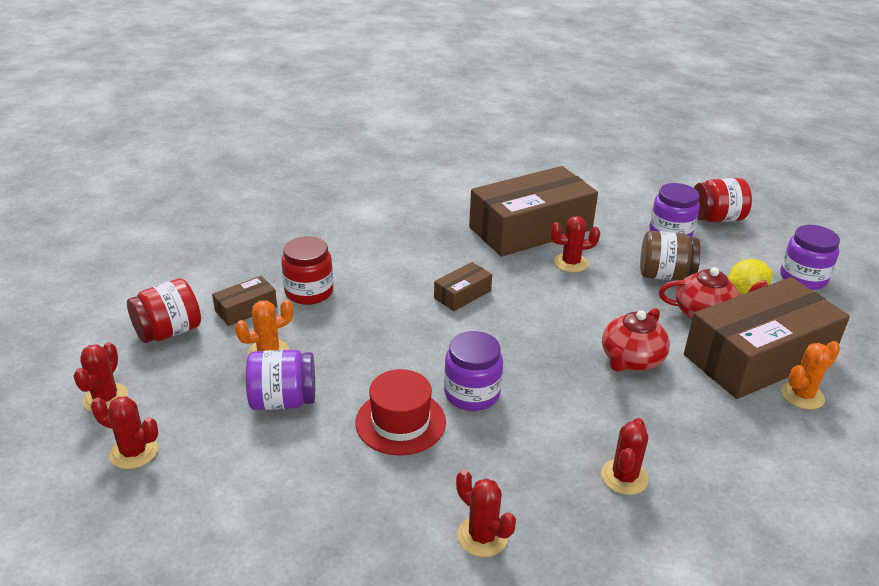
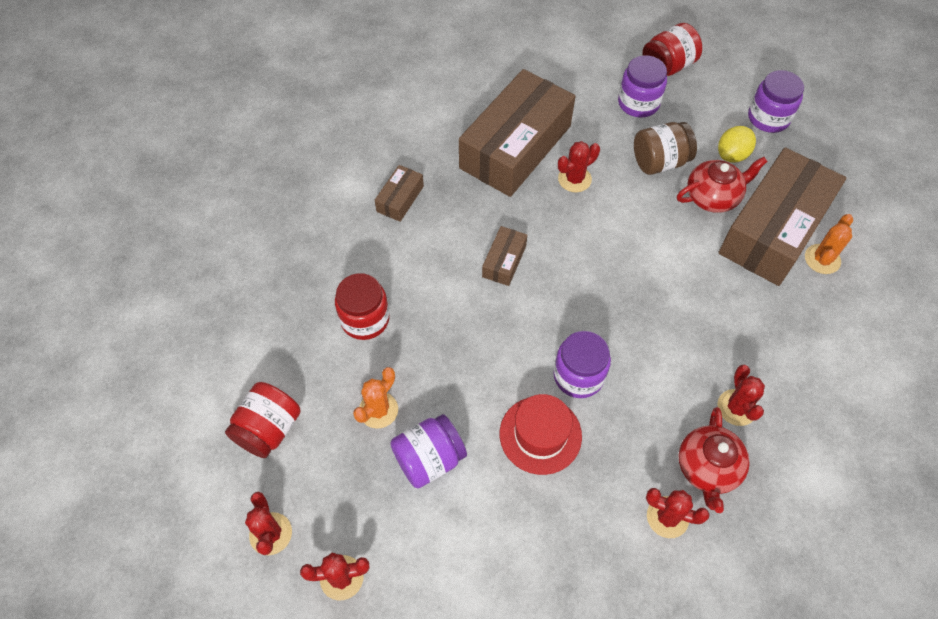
camera: 25 degrees left, 25 degrees up
(246, 309) = (321, 367): brown box -> brown box (400, 199)
(631, 360) = (681, 278): red teapot -> red teapot (707, 468)

